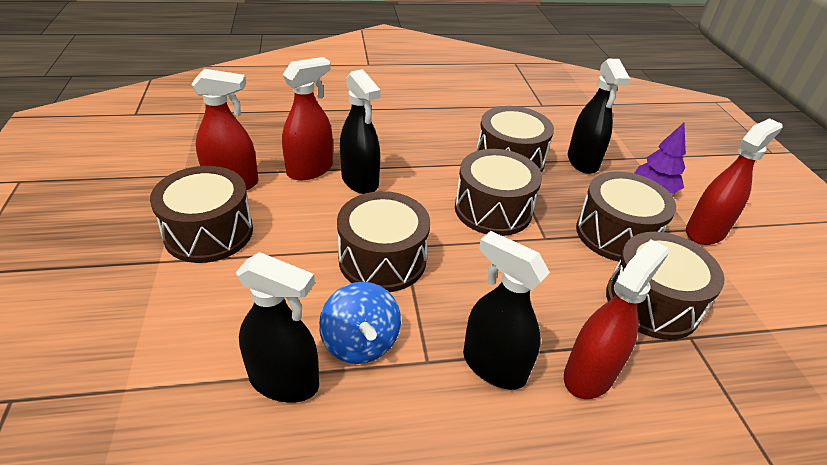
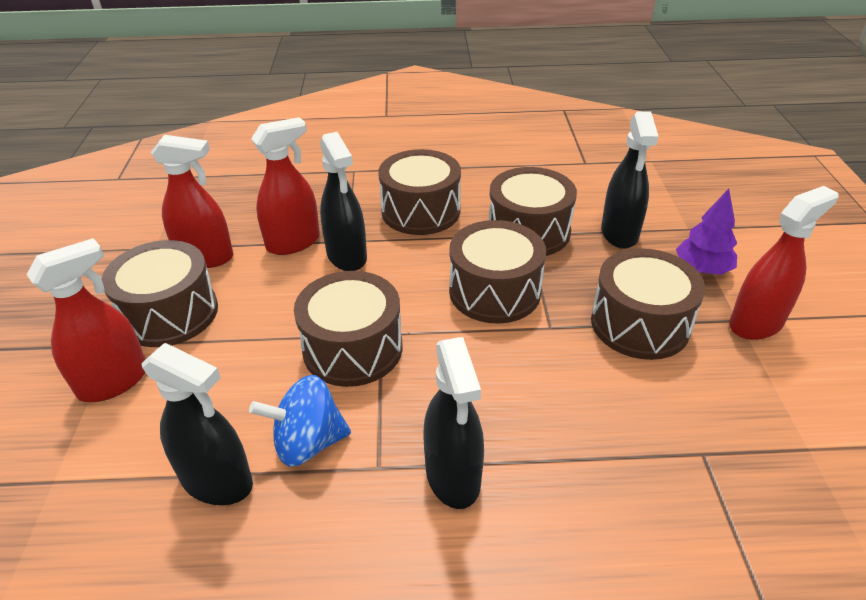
camera: 10 degrees right, 0 degrees up
(360, 342) = (308, 443): blue spinning top -> blue spinning top turned 90 degrees clockwise
(493, 366) = (453, 476): black spray bottle -> black spray bottle turned 150 degrees counterclockwise
(589, 374) = (565, 491): red spray bottle -> red spray bottle (114, 381)
(652, 302) = (664, 409): brown drum -> brown drum (420, 211)

